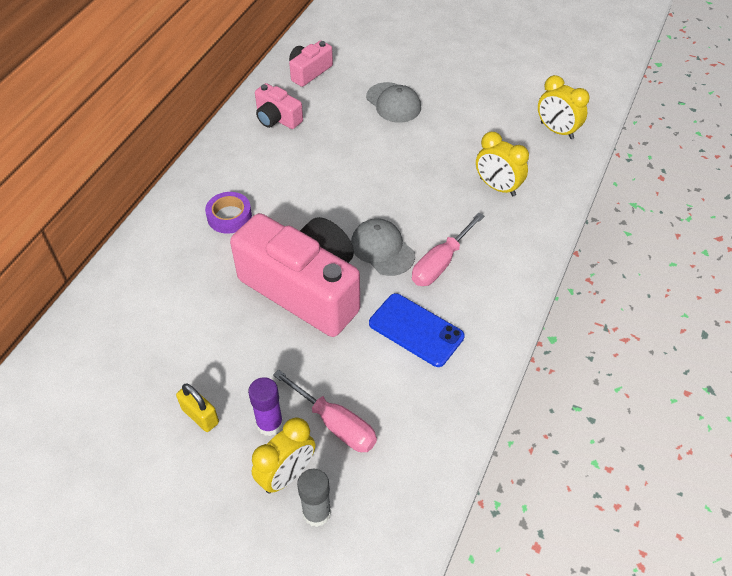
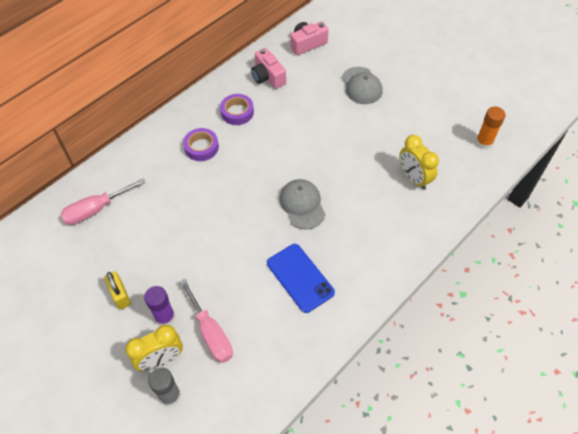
camera: 20 degrees right, 5 degrees up
(257, 166) = (237, 112): none -> purple tape
(305, 288) = (232, 220): pink camera -> none
(440, 263) = (341, 229): pink screwdriver -> pink screwdriver (96, 209)
(556, 130) = (484, 142): yellow clock -> orange glue stick

